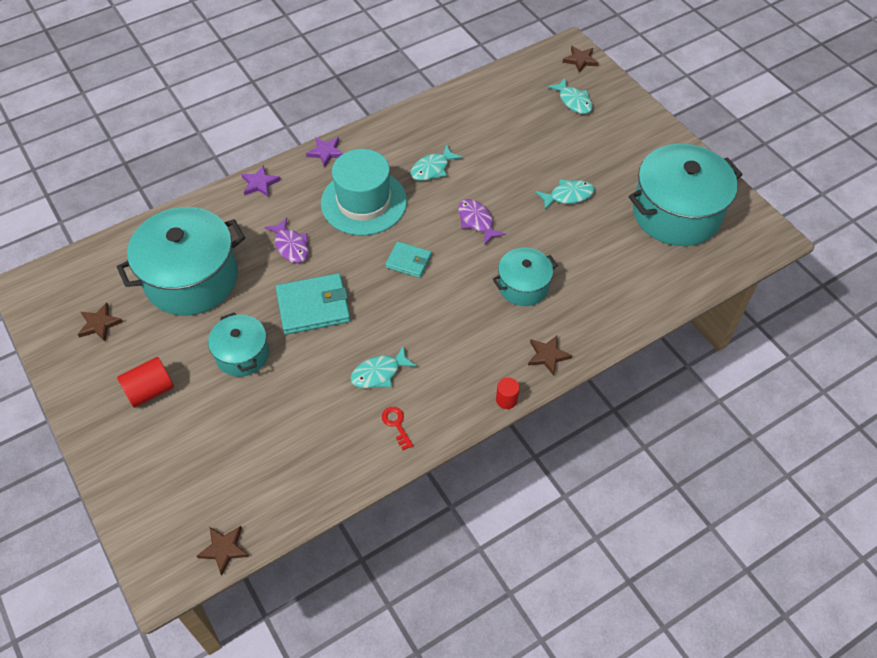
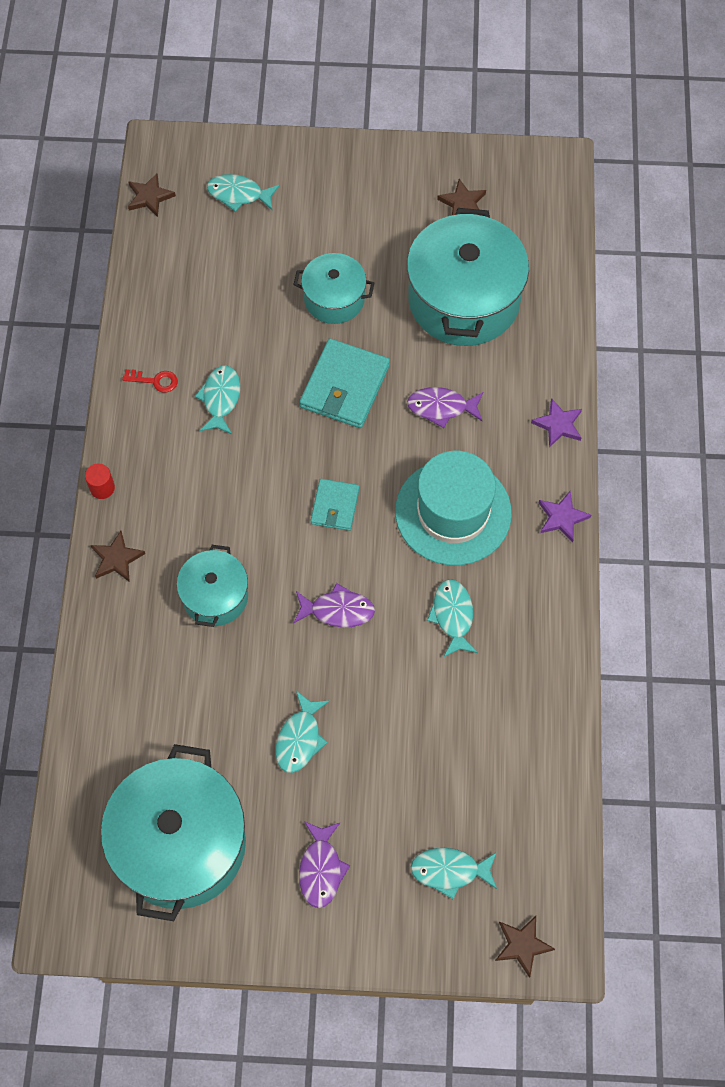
camera: 125 degrees right, 10 degrees up
(150, 390) = (351, 211): red cylinder -> none
(180, 480) = (239, 194): none -> turquoise fish
(408, 261) = (335, 506): turquoise wallet -> turquoise wallet turned 45 degrees counterclockwise
(625, 149) = (321, 869): none -> purple fish

